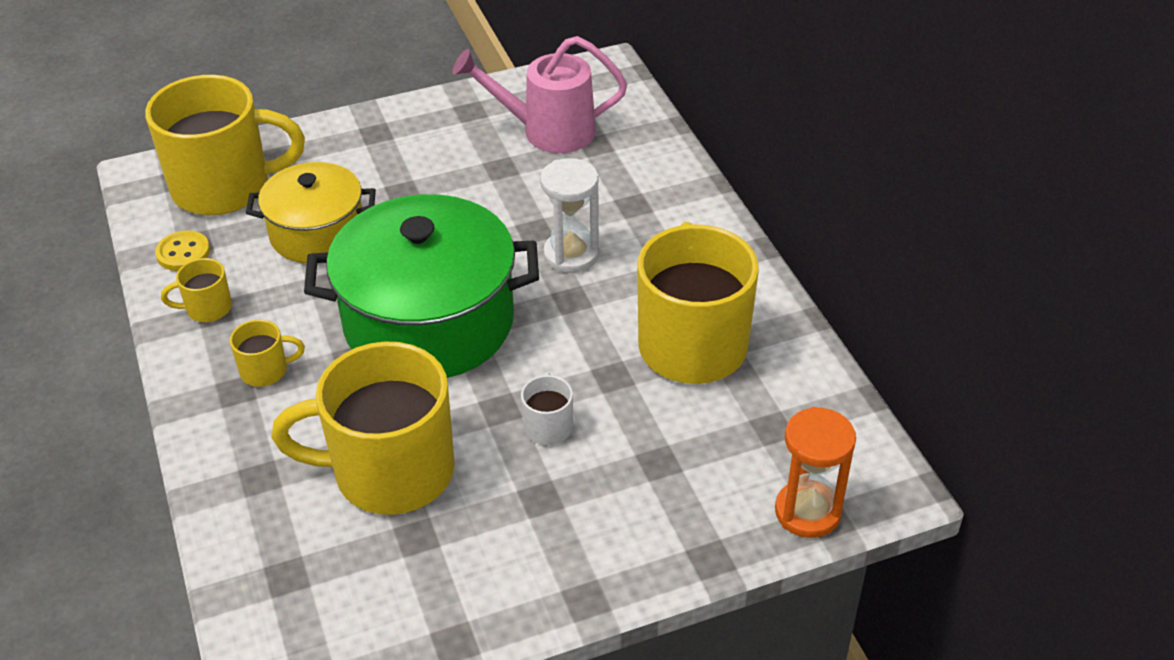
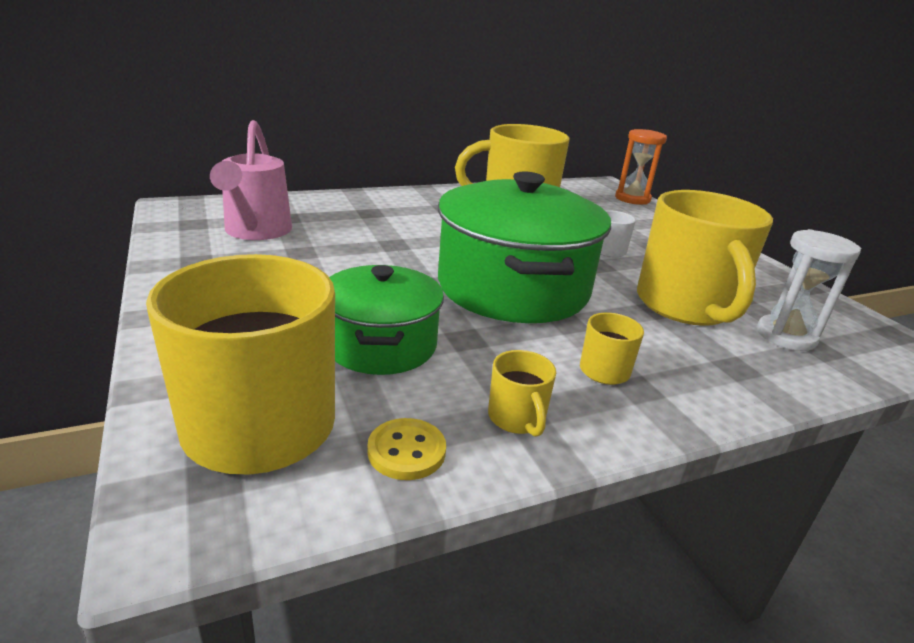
camera: 95 degrees left, 15 degrees down
(317, 233) = (381, 344): yellow pot -> green pot
(571, 255) = (426, 234): white hourglass -> white hourglass (786, 336)

